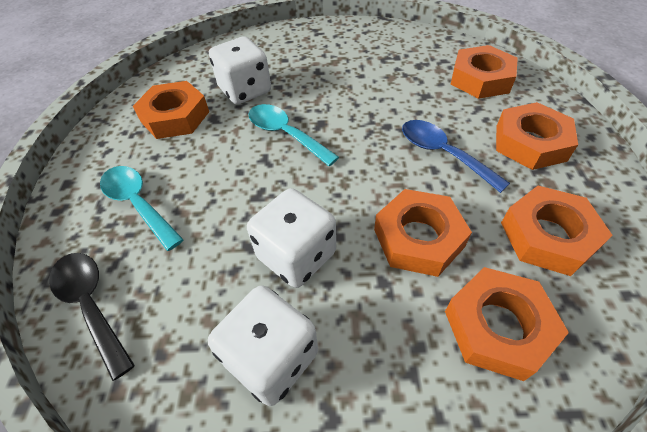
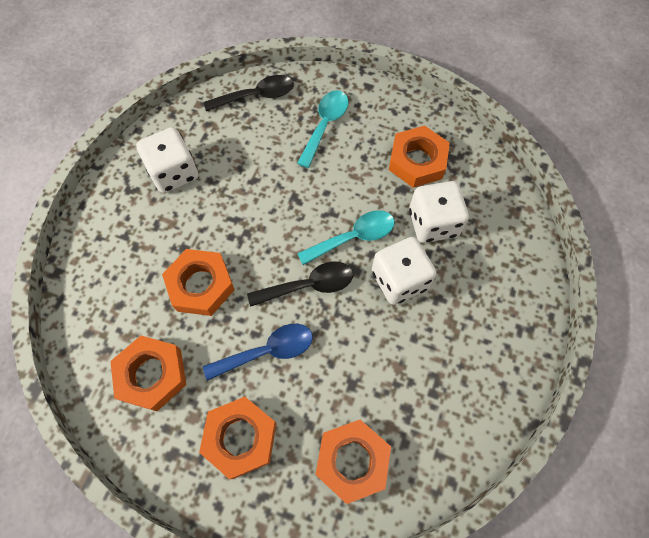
camera: 110 degrees right, 15 degrees up
(138, 204) = (325, 125): turquoise spoon -> turquoise spoon turned 45 degrees counterclockwise
(296, 255) = (230, 205): white dice -> white dice (399, 280)
(357, 148) = (309, 285): none -> black spoon
(498, 327) = (118, 295): orange nut -> none

